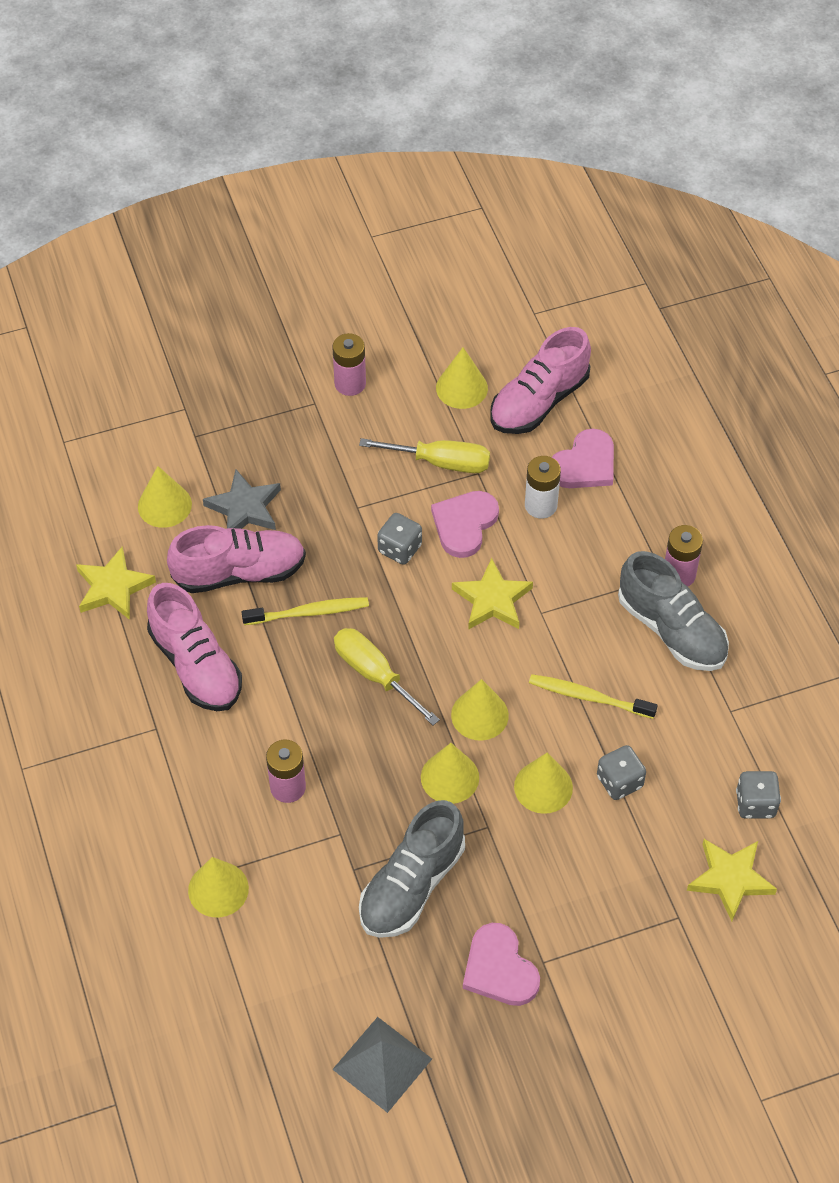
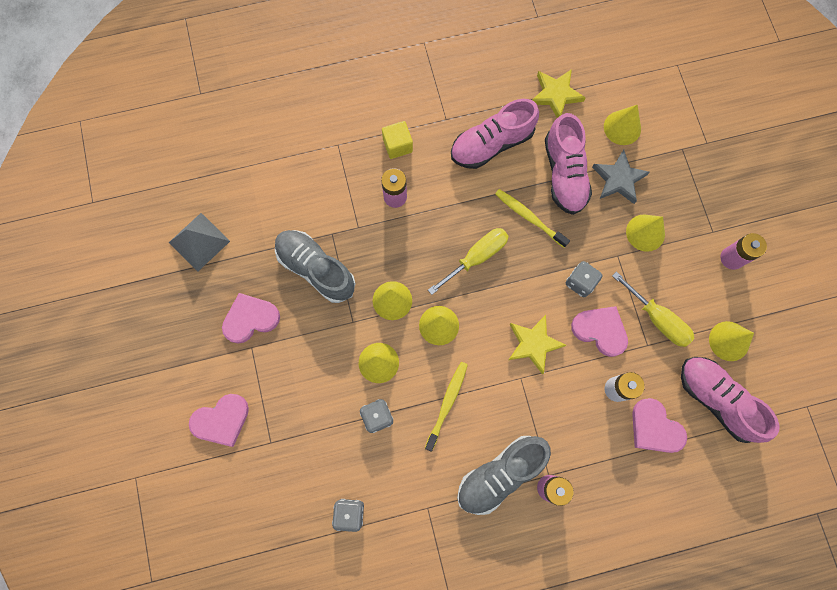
camera: 95 degrees right, 20 degrees up
(202, 791) = (397, 145): none -> yellow cube
(218, 889) = (328, 152): yellow cone -> yellow cone (645, 232)
(309, 612) = (529, 217): yellow toothbrush -> yellow toothbrush turned 135 degrees clockwise
(441, 462) = (657, 319): yellow screwdriver -> yellow screwdriver turned 60 degrees counterclockwise
(657, 988) = (221, 420): none -> pink heart
(730, 879) = (293, 484): yellow star -> none

